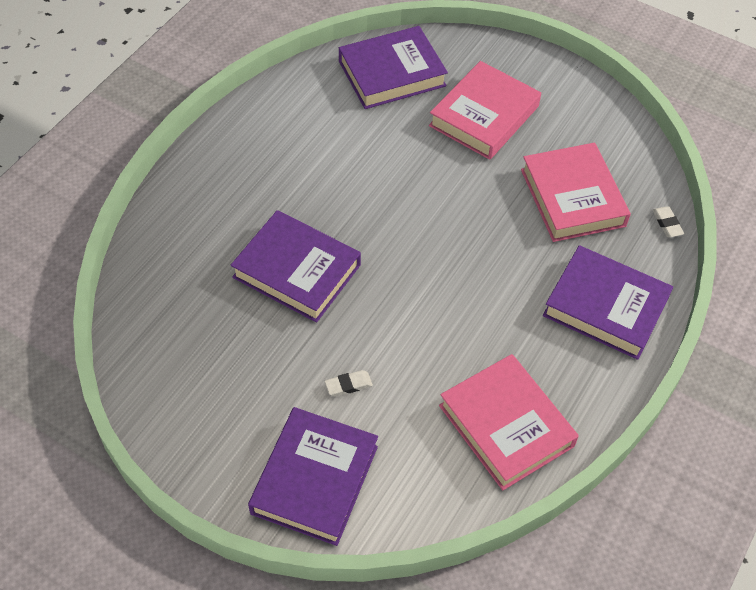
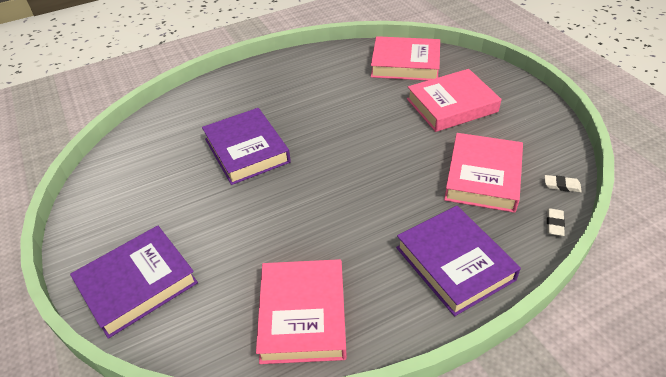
camera: 35 degrees right, 10 degrees down
(348, 385) = (216, 232): white eraser -> white eraser (562, 185)
(392, 73) = (405, 64): purple book -> pink book

